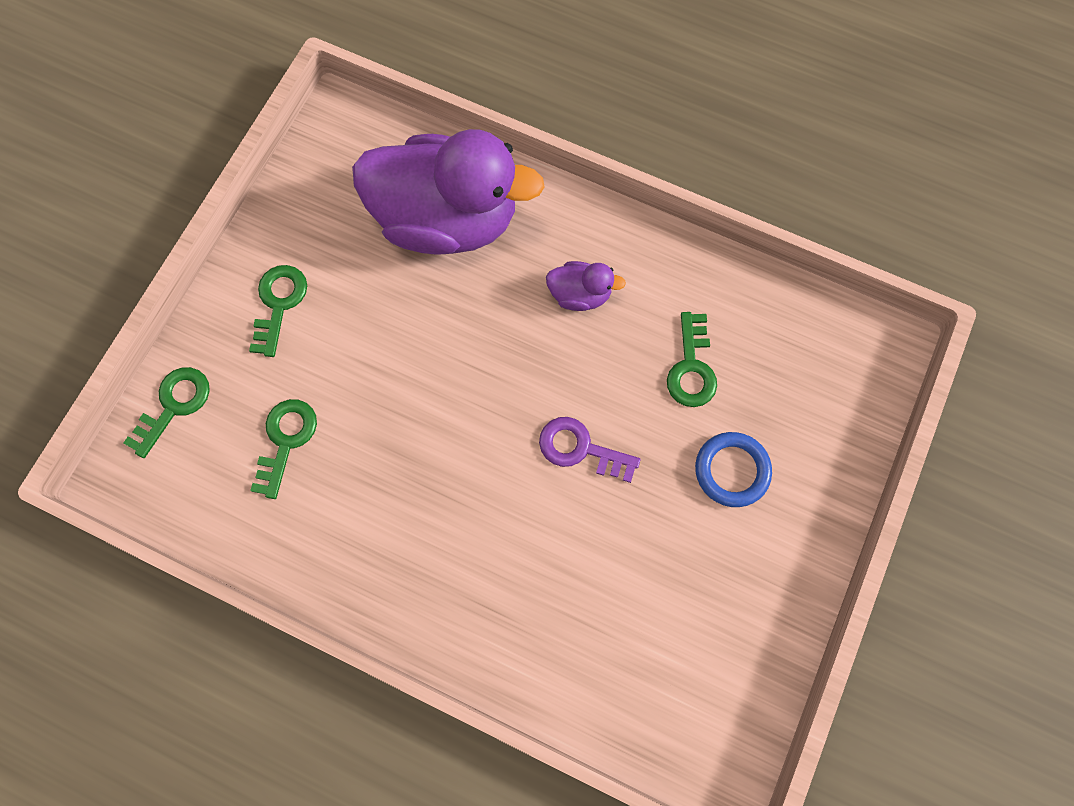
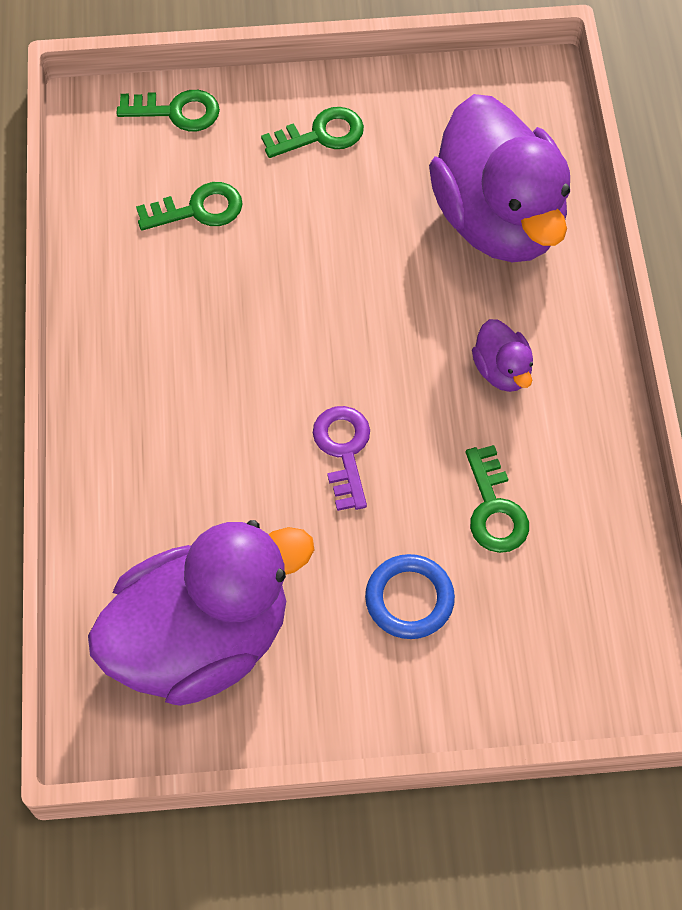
camera: 60 degrees right, 10 degrees down
(682, 648) = (201, 639): none -> purple duck
(691, 367) = (494, 508): green key -> green key turned 75 degrees counterclockwise

